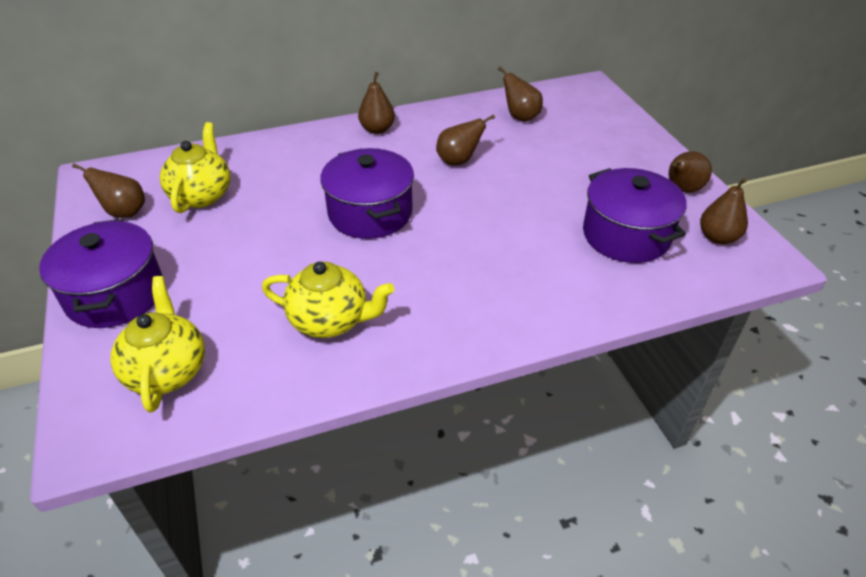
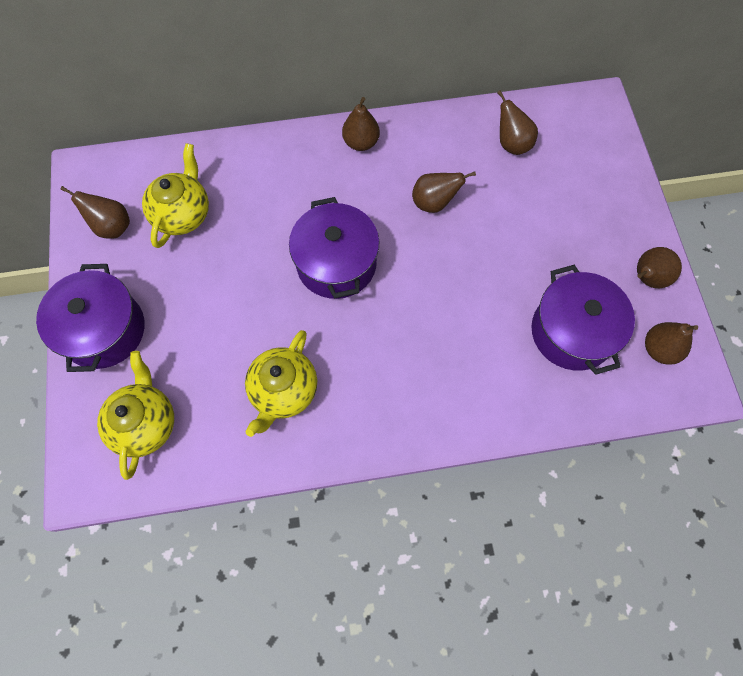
camera: 10 degrees right, 25 degrees up
(331, 320) = (283, 391): yellow teapot -> yellow teapot turned 90 degrees clockwise

